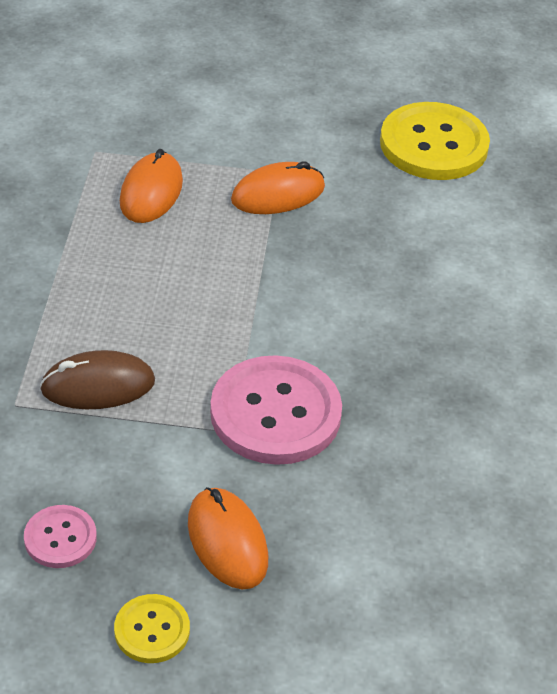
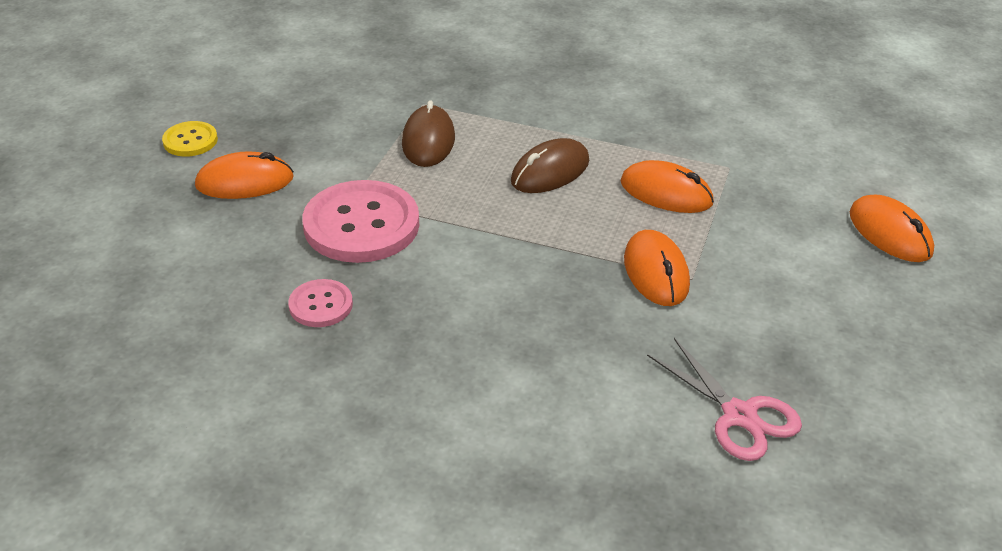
camera: 105 degrees right, 5 degrees down
(60, 538) = (289, 112): pink button -> pink button (321, 305)
(135, 277) = (550, 171): none -> brown mouse
(175, 60) = (890, 233): none -> orange mouse
(433, 145) = (739, 415): yellow button -> pink scissors

